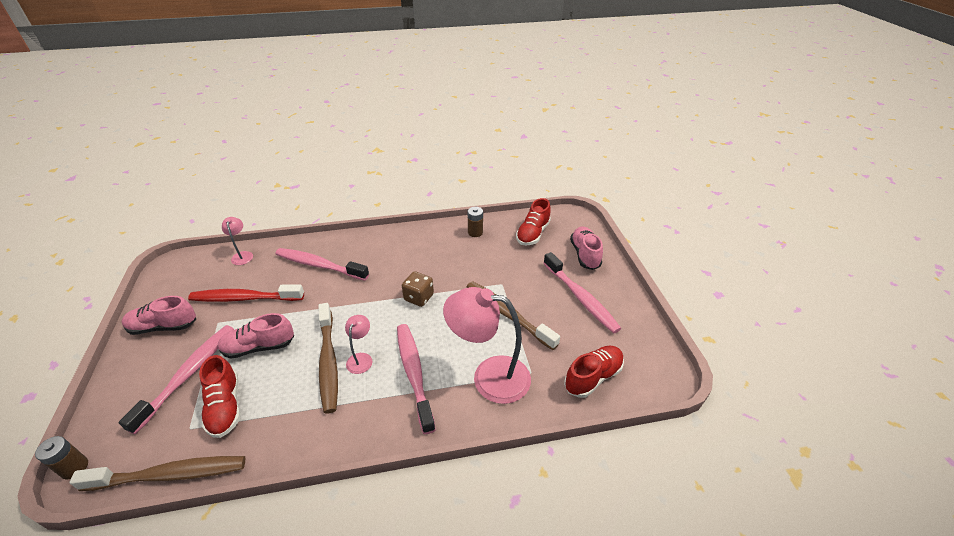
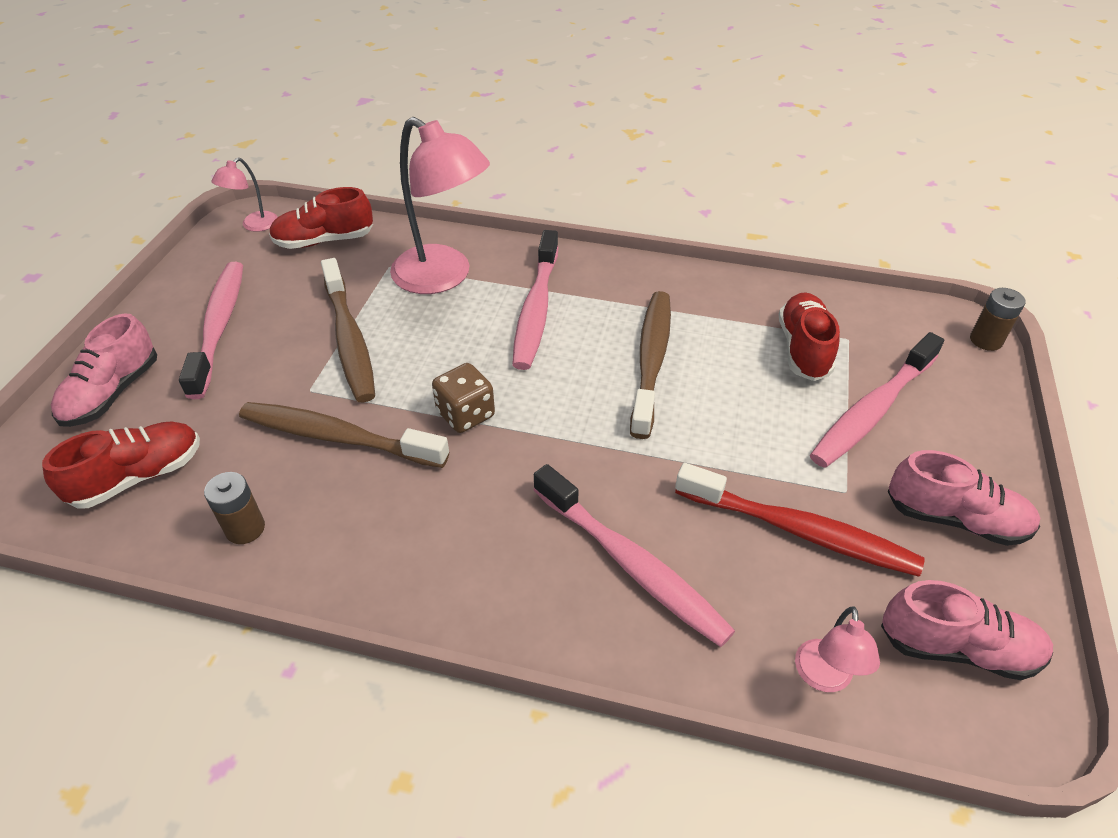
camera: 155 degrees left, 5 degrees up
(170, 474) = (857, 300): brown toothbrush -> brown toothbrush (338, 437)
(259, 347) = (761, 418): pink shoe -> pink shoe (957, 648)
(361, 358) = (601, 350): pink lamp -> pink lamp (254, 225)

